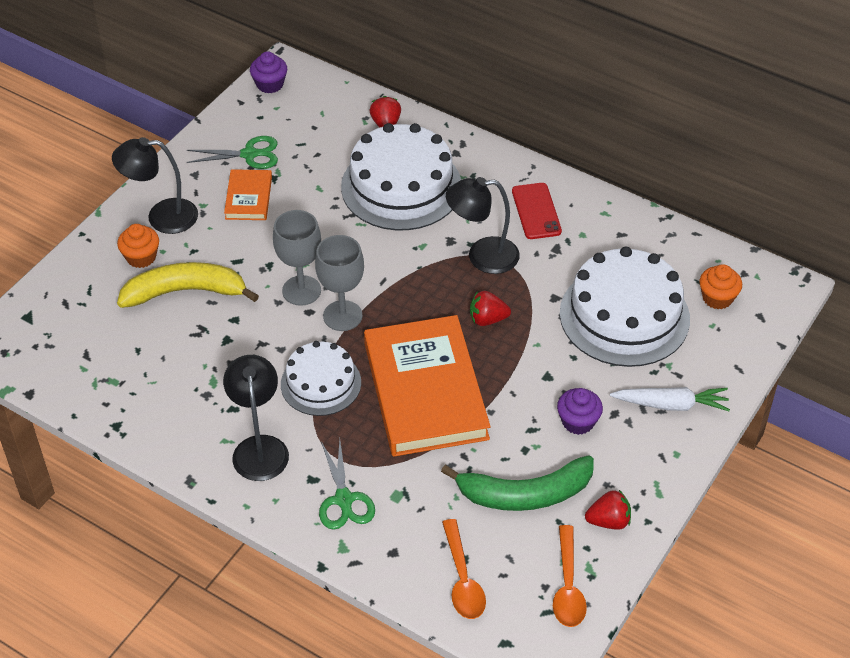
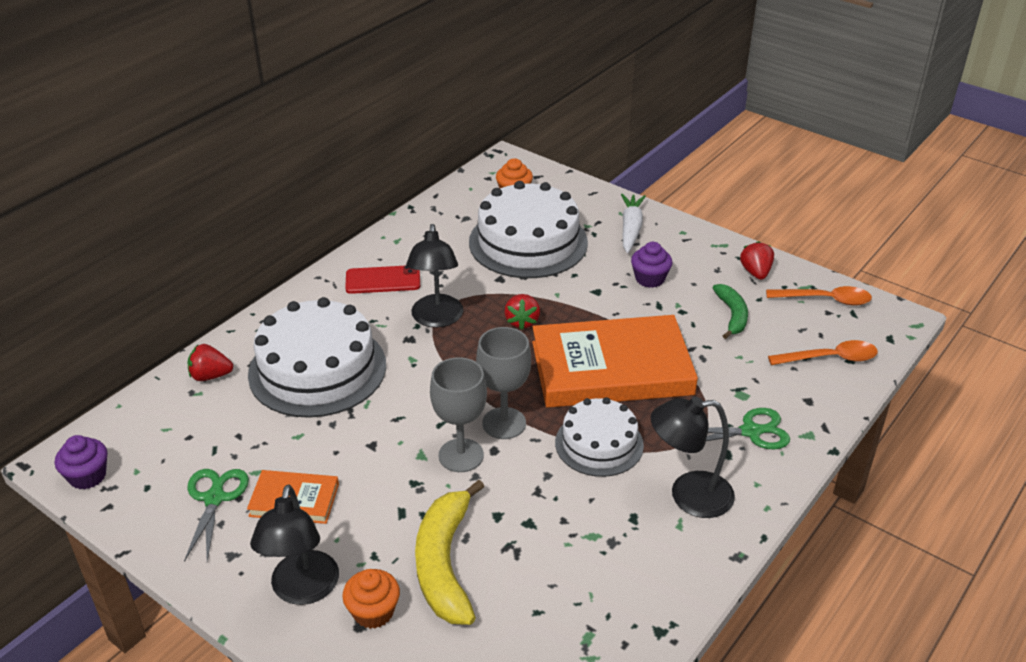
camera: 85 degrees left, 10 degrees down
(524, 494) = (732, 315): green banana -> green banana, size x0.59

